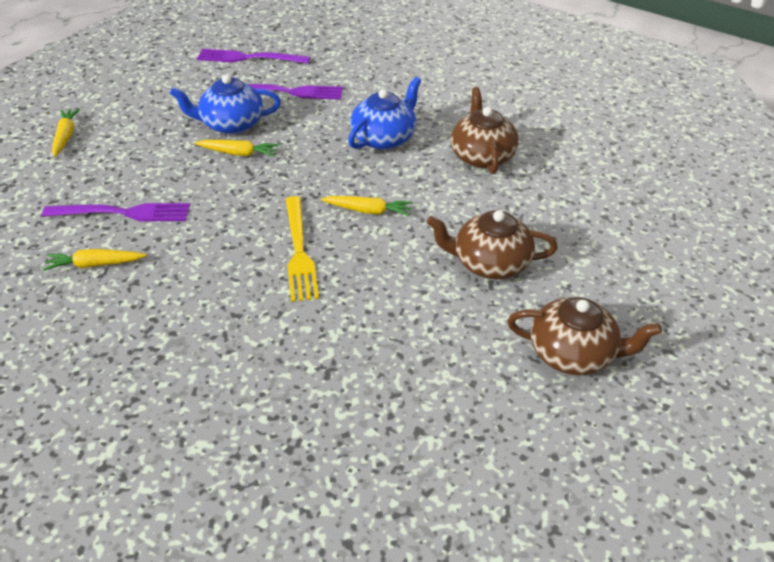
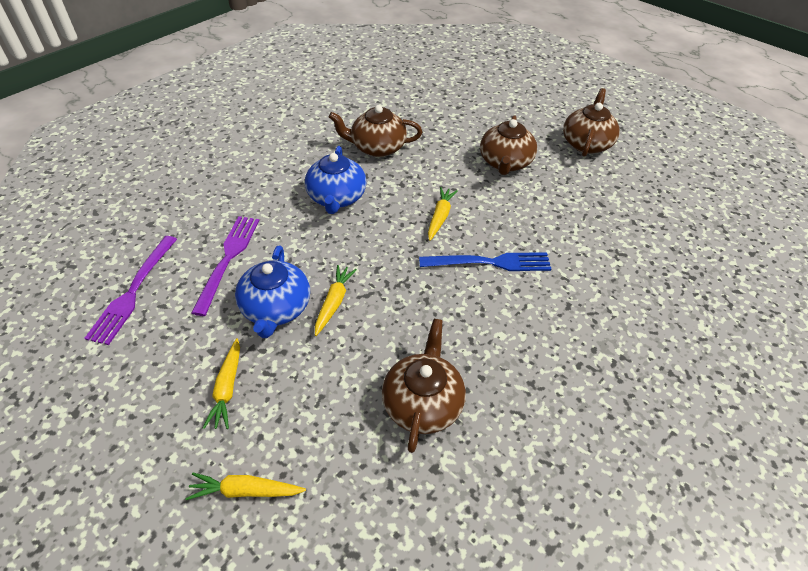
camera: 85 degrees left, 5 degrees up
(95, 265) = (507, 422): yellow carrot -> yellow carrot (227, 388)
(124, 213) = (422, 403): purple fork -> brown teapot
(299, 252) = (491, 262): yellow fork -> blue fork
(384, 138) = (336, 197): blue teapot -> blue teapot turned 135 degrees counterclockwise

